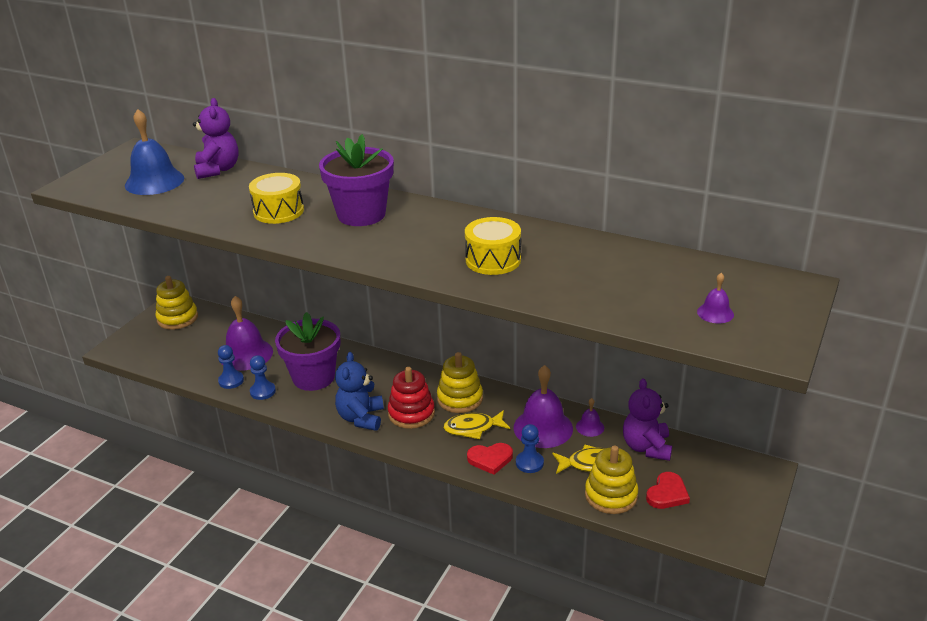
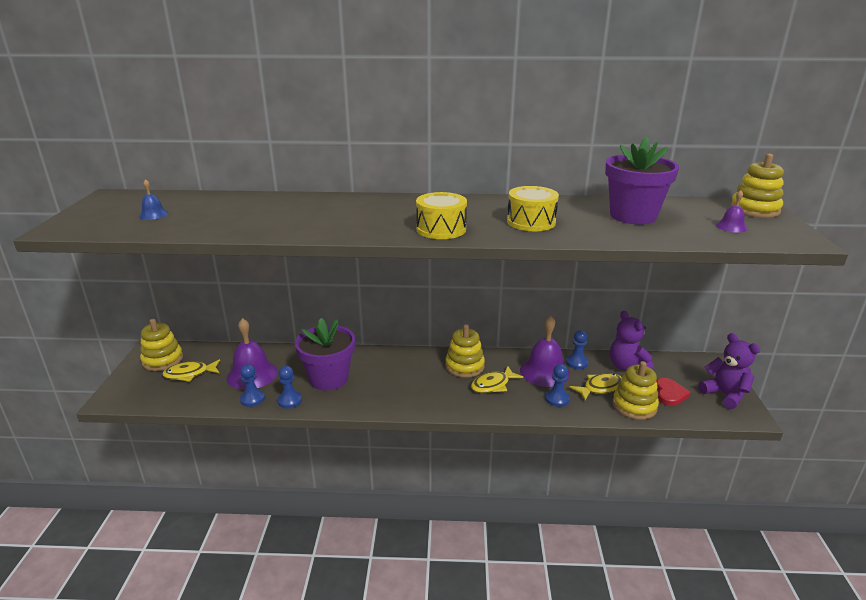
camera: 25 degrees left, 5 degrees down
(154, 181) = (153, 214): blue bell -> blue bell, size x0.48
(192, 339) = (189, 374): none -> yellow fish
(218, 170) = (212, 199): purple teddy bear -> purple teddy bear (725, 394)
(278, 211) = (305, 218): yellow drum -> yellow drum (441, 229)
(361, 214) = (384, 210): purple flower pot -> purple flower pot (633, 216)
(361, 418) = (395, 400): blue teddy bear -> none
(411, 413) = (435, 386): red stacking toy -> none
(490, 459) = (525, 404): red heart -> none
(590, 427) = (576, 363): purple bell -> blue pawn
(783, 294) = (754, 210): none -> yellow stacking toy

